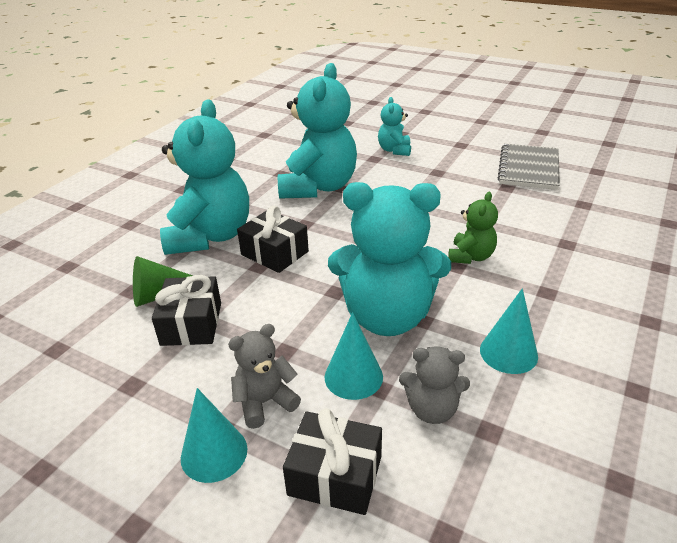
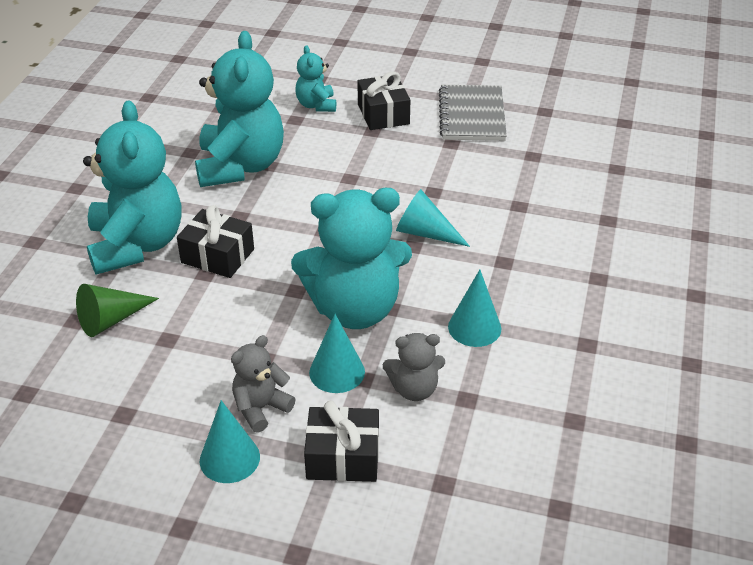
camera: 15 degrees left, 5 degrees up
(191, 324) = (158, 346): black gift -> black gift (383, 114)
(470, 256) = (425, 233): green teddy bear -> turquoise cone

